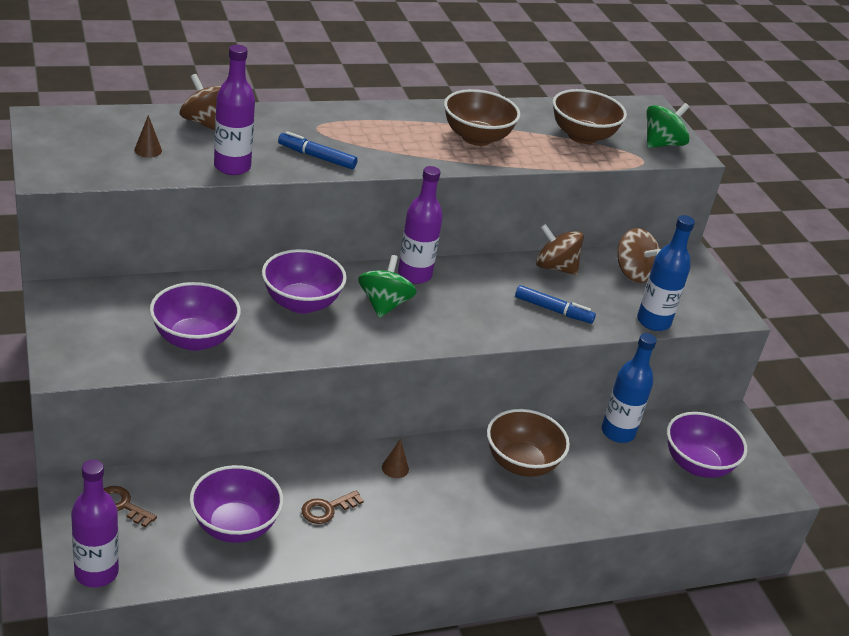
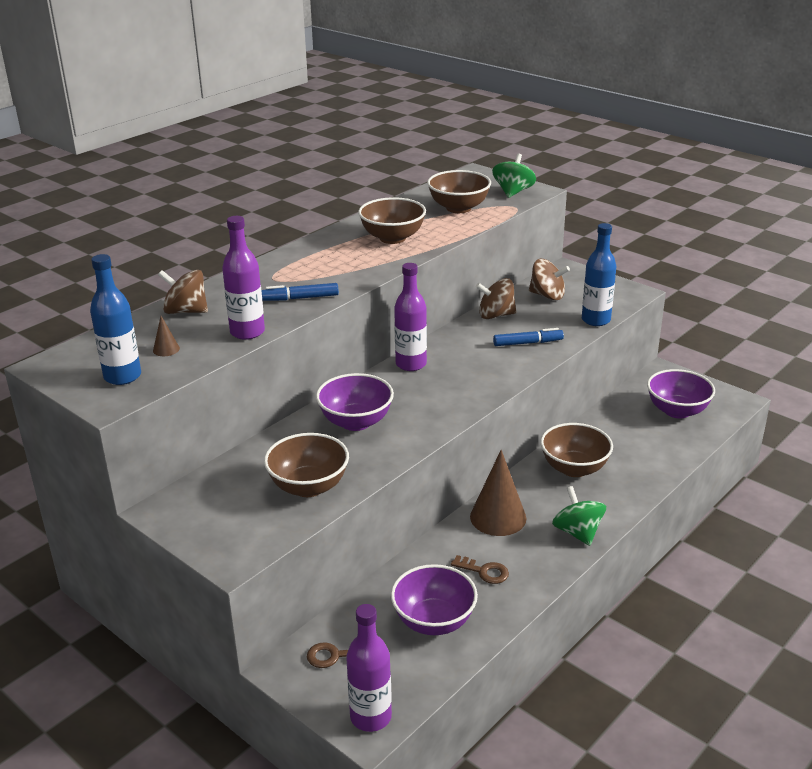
camera: 25 degrees left, 5 degrees down
(194, 339) = (309, 487): purple bowl -> brown bowl
(327, 509) = (484, 571): brown key -> brown key turned 90 degrees counterclockwise
(384, 304) = (414, 394): green spinning top -> green spinning top (577, 532)
(395, 468) = (498, 517): brown cone -> brown cone, size x2.29
(617, 432) = (609, 416): blue bottle -> blue bottle (122, 376)

